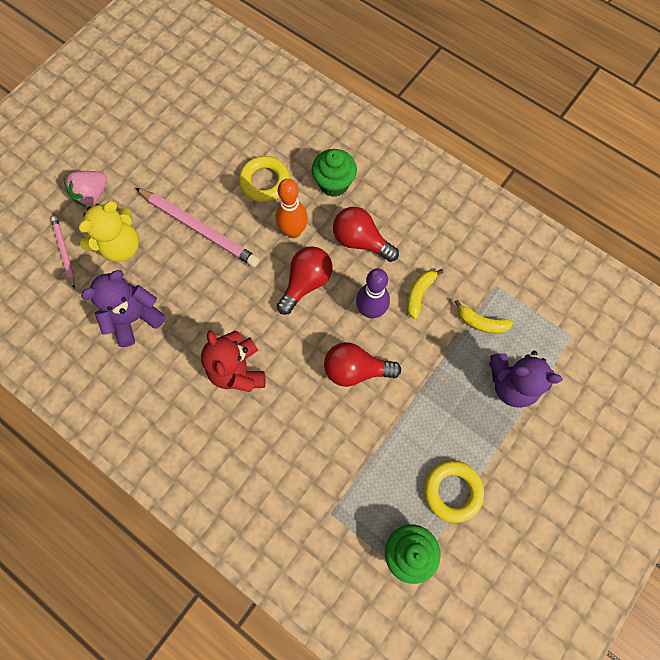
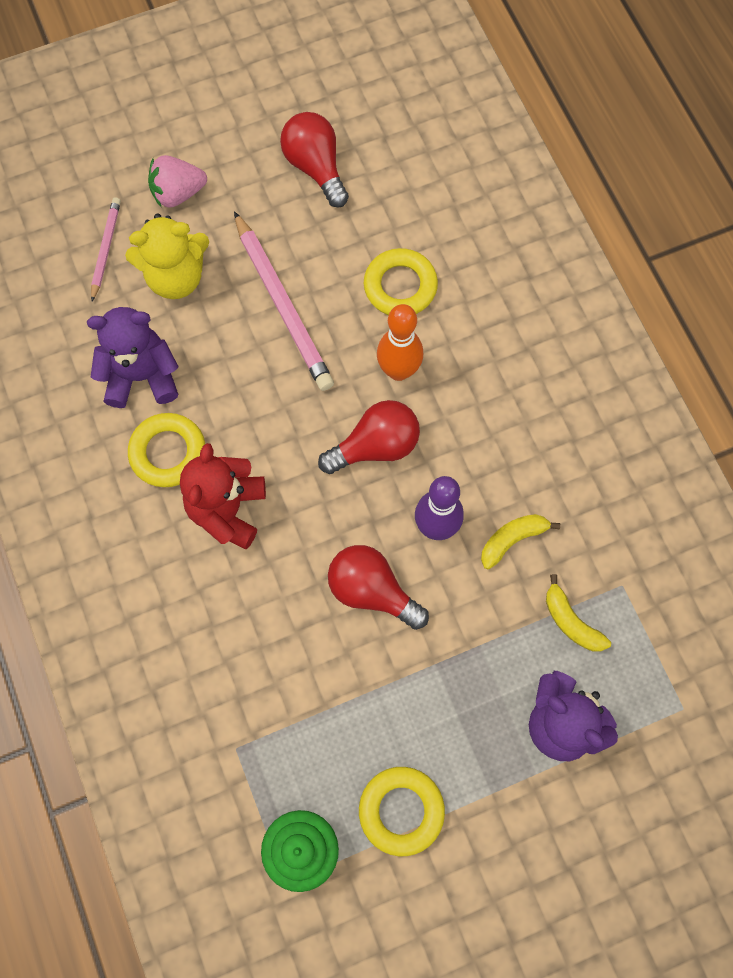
camera: 30 degrees right, 0 degrees up
(179, 356) = (168, 452): none -> yellow ring
(334, 183) = (488, 335): green cupcake -> none
(360, 241) = (478, 430): red light bulb -> red light bulb (315, 167)

